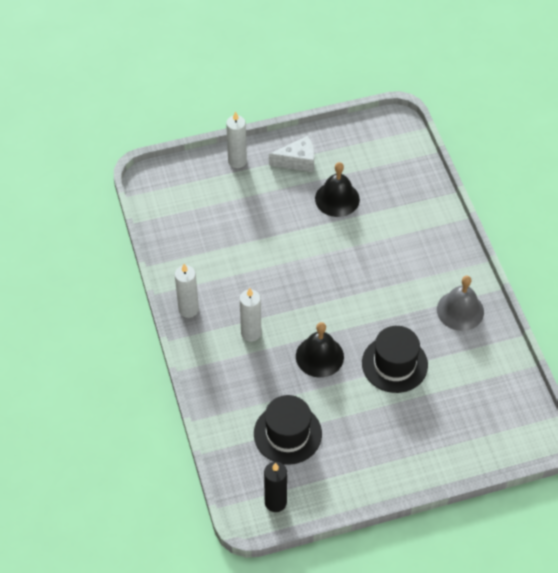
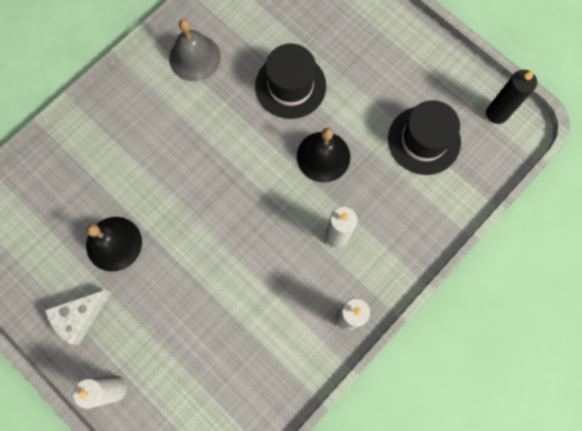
camera: 120 degrees left, 20 degrees up
(297, 161) = (80, 317): white cheese -> white cheese turned 90 degrees counterclockwise

